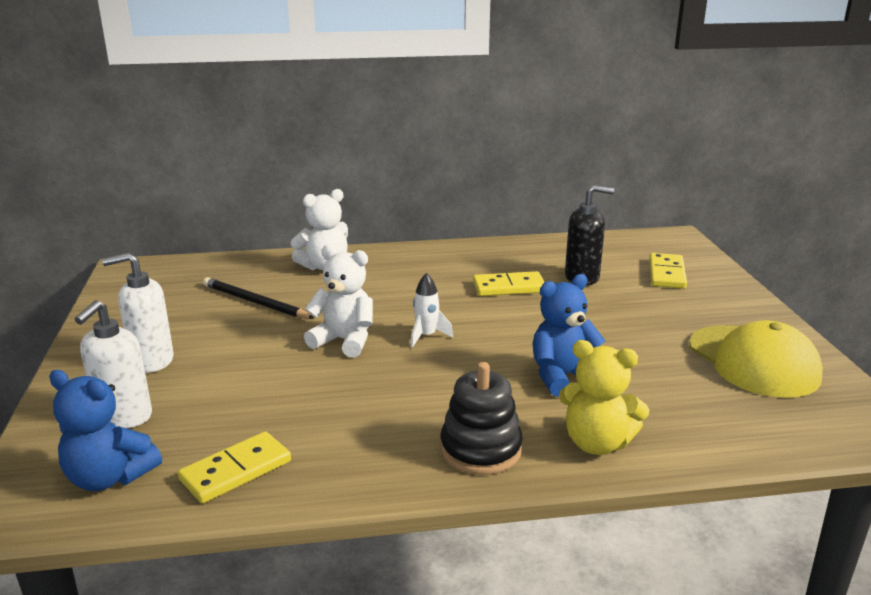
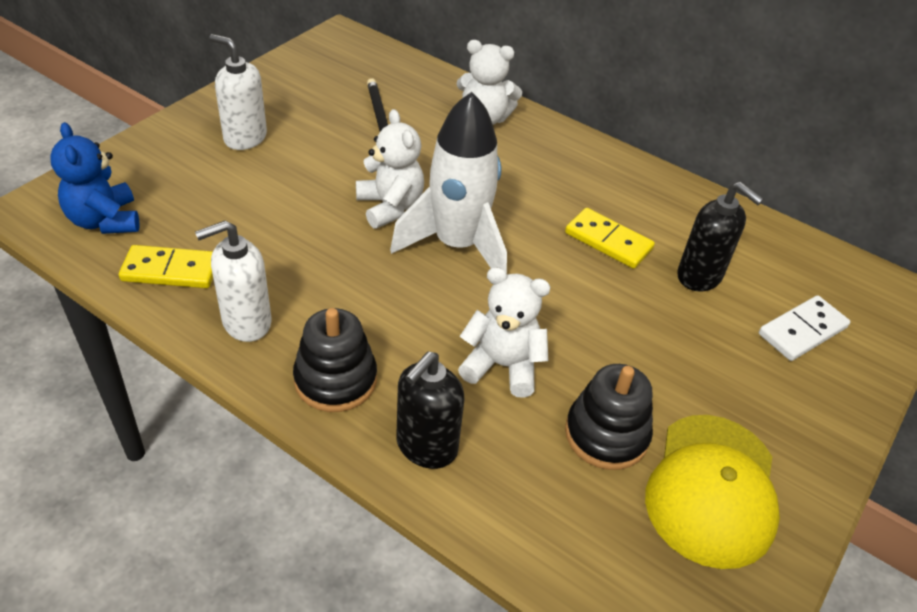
camera: 40 degrees right, 20 degrees up
(123, 417) = (170, 176): white soap dispenser -> white soap dispenser (246, 322)
(426, 336) = (457, 245): white rocket -> white rocket, size x2.36
(562, 377) = (502, 366): blue teddy bear -> white teddy bear
(597, 443) = (426, 446): yellow teddy bear -> black soap dispenser
(667, 274) = (802, 331): yellow domino -> white domino
(669, 372) = (606, 434): none -> black stacking toy

